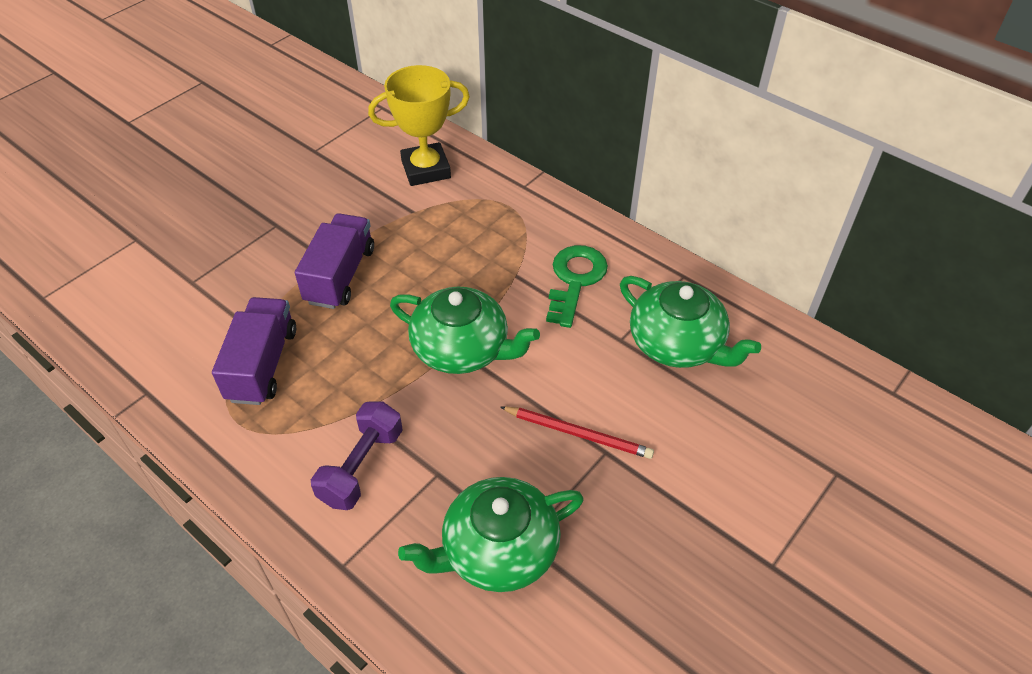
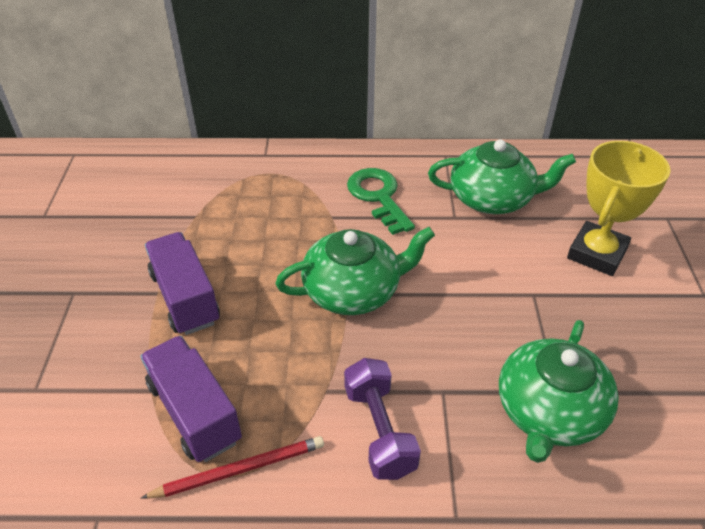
camera: 40 degrees left, 5 degrees down
(426, 169) = (169, 181): yellow trophy -> yellow trophy (597, 253)
(578, 434) = (503, 295): red pencil -> red pencil (240, 469)

